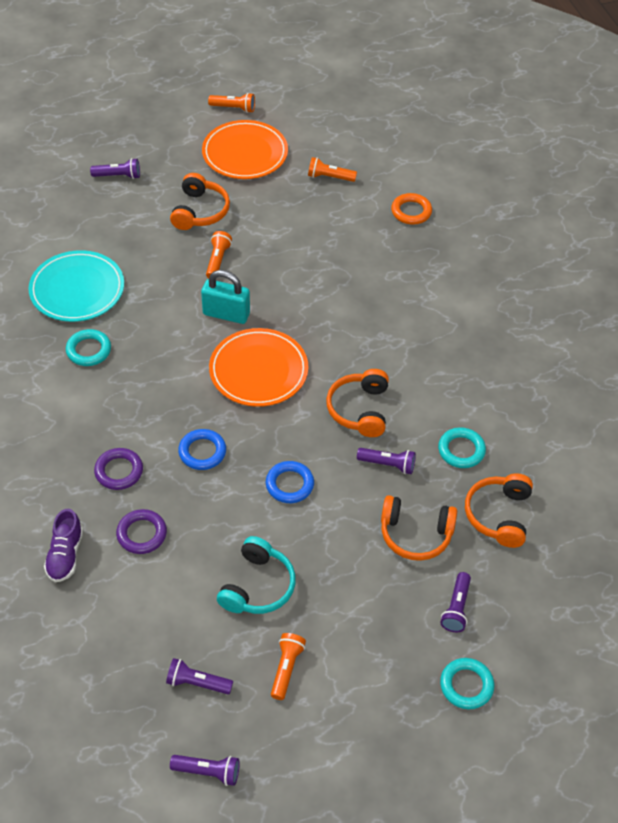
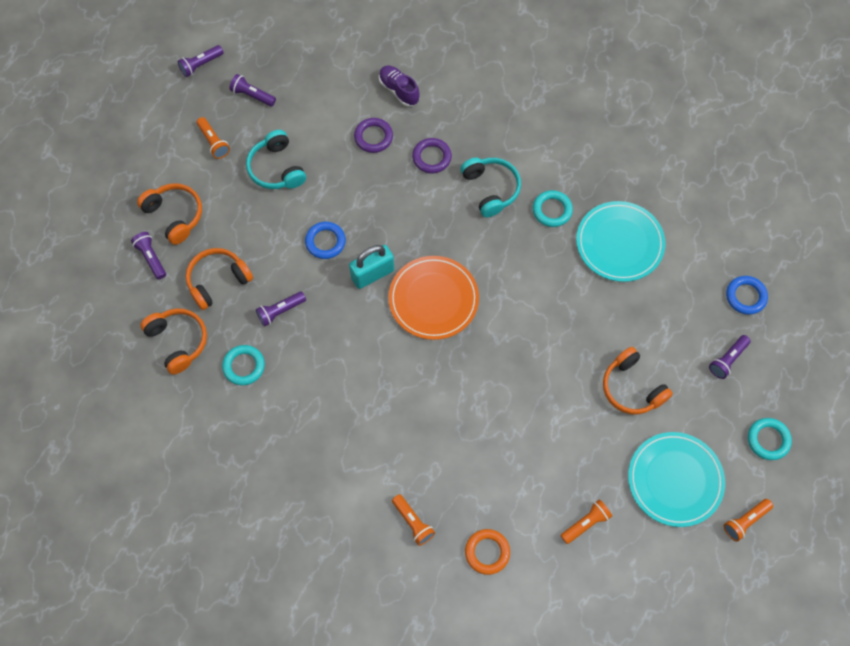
camera: 135 degrees right, 15 degrees up
(109, 405) = (491, 189): none -> turquoise headphones
(197, 683) = (252, 95): purple flashlight -> purple flashlight turned 120 degrees counterclockwise
(202, 452) = (400, 213): blue ring -> blue ring (745, 296)
(217, 260) = (565, 358): orange flashlight -> orange flashlight (413, 522)
(226, 314) = (505, 320): turquoise padlock -> turquoise padlock (372, 274)
(245, 153) = (675, 480): orange plate -> turquoise plate
(360, 409) = (338, 333): orange headphones -> orange headphones (174, 215)
(466, 685) = (106, 220): turquoise ring -> turquoise ring (768, 440)

